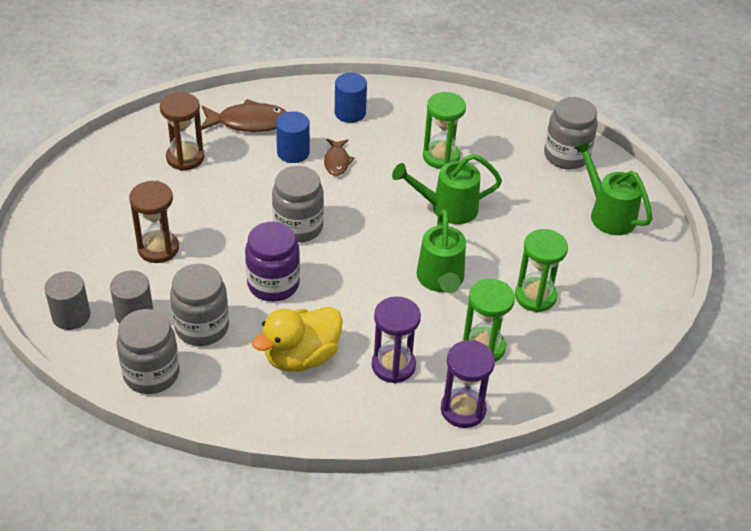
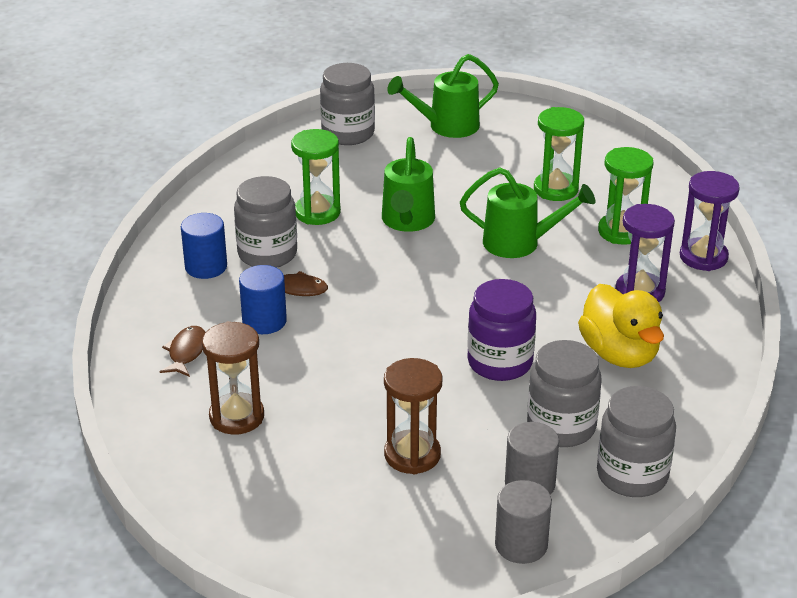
camera: 75 degrees left, 10 degrees down
(249, 122) = (186, 352): brown fish -> brown fish, size x0.59
(298, 227) = (405, 332): grey jar -> grey jar (267, 254)

